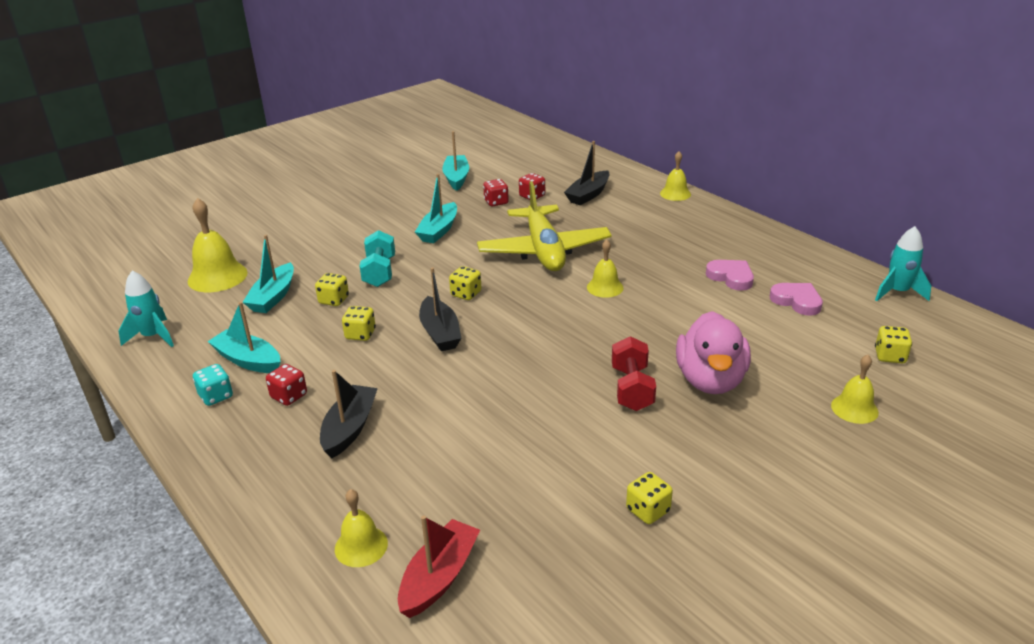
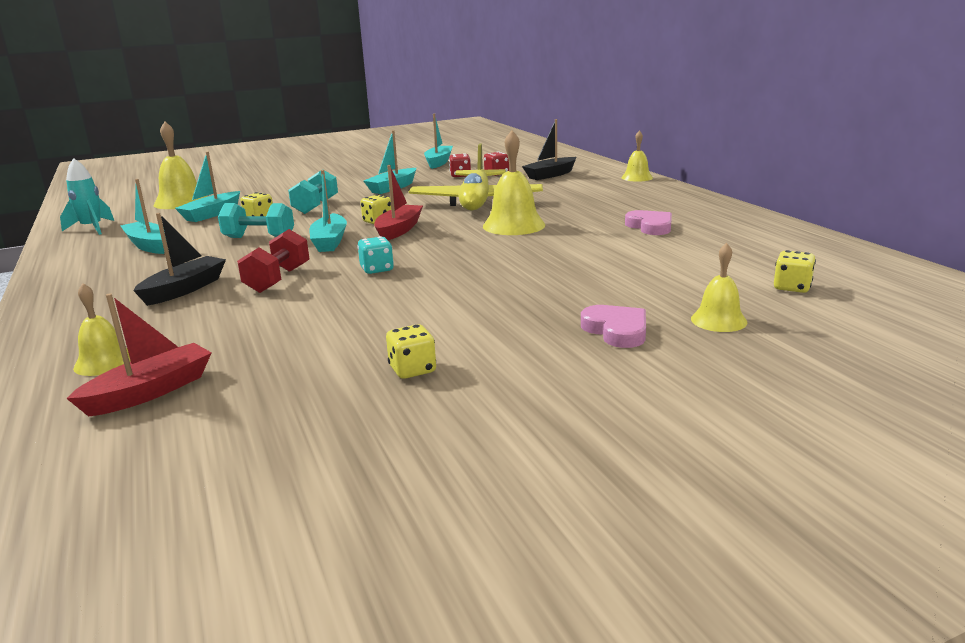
camera: 15 degrees right, 10 degrees down
(216, 396) = (98, 262): turquoise dice -> turquoise dice (377, 269)
(289, 396) = (157, 267): red dice -> none
(360, 334) = (259, 238): yellow dice -> turquoise dumbbell
(440, 333) = (330, 241): black boat -> turquoise boat
(497, 306) = (398, 230): none -> red boat
(605, 287) = (514, 225): yellow bell -> yellow bell, size x1.66
(632, 389) = (478, 287): red dumbbell -> red dumbbell (278, 279)
(710, 380) = (567, 288): pink duck -> none
(797, 301) = (710, 245): pink heart -> pink heart (616, 330)
(897, 292) = (834, 246): turquoise rocket -> none

